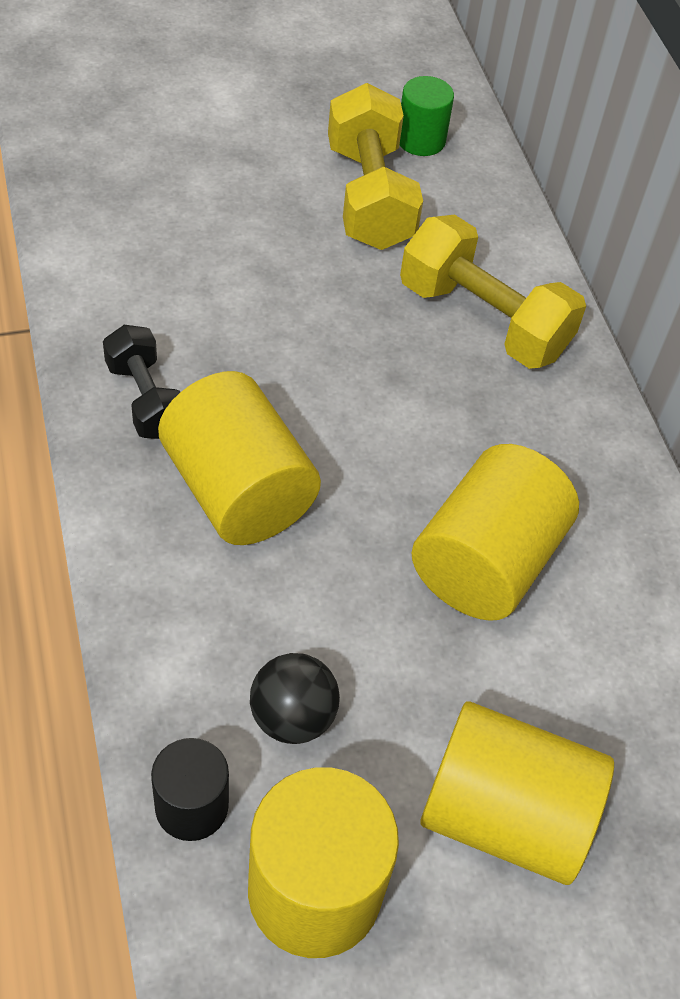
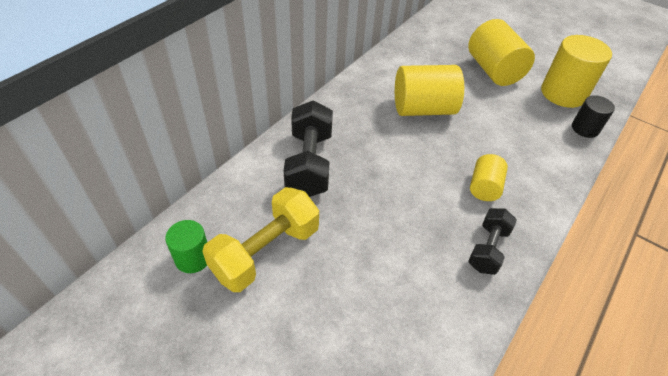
camera: 125 degrees left, 5 degrees down
(238, 490) = (484, 187): yellow cylinder -> yellow cylinder, size x0.56
(292, 717) = (532, 123): black ball -> none
(483, 320) = (309, 163): yellow dumbbell -> black dumbbell

